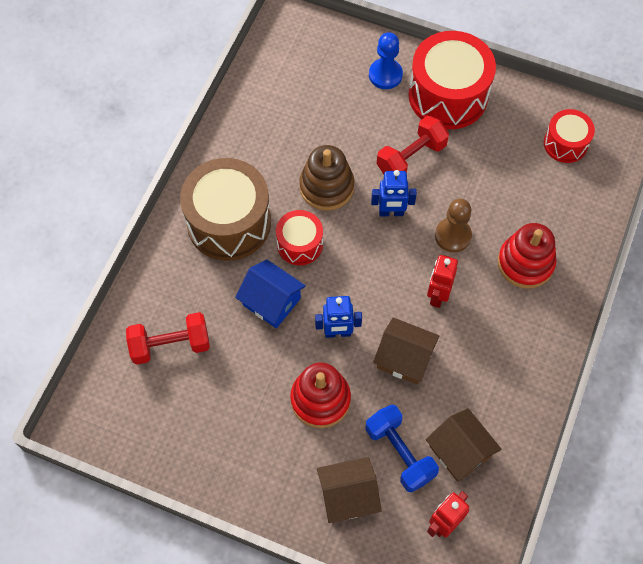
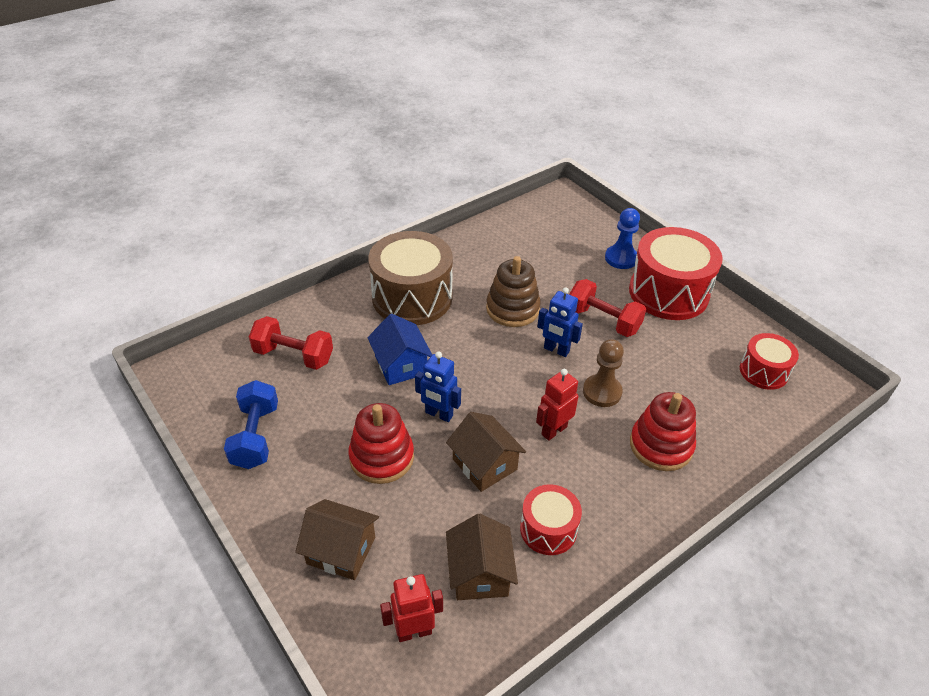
camera: 30 degrees right, 20 degrees down
(300, 244) = (458, 337): red drum -> red drum (548, 529)
(400, 453) = (419, 541): blue dumbbell -> blue dumbbell (256, 436)
(411, 158) = (603, 320): red dumbbell -> red dumbbell turned 45 degrees clockwise

